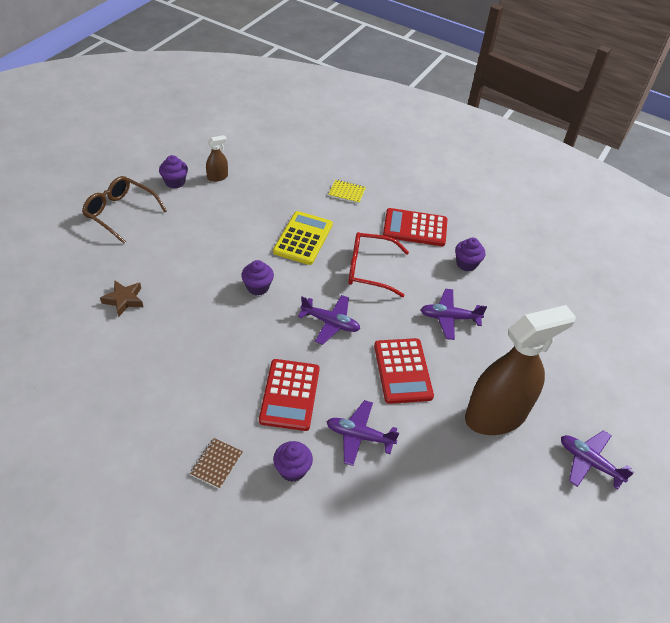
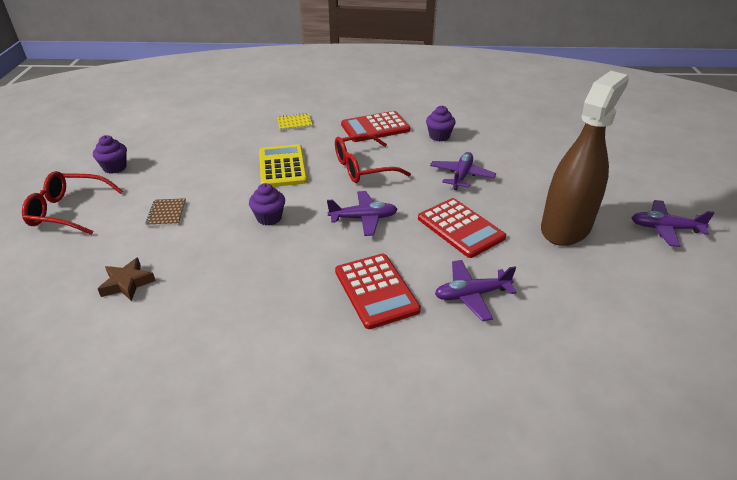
camera: 25 degrees left, 10 degrees down
(121, 213) = (69, 211): brown glasses -> red glasses
(216, 464) = (353, 388): brown notebook -> brown notebook (166, 213)
(217, 177) = (159, 150): brown spray bottle -> none
(292, 469) = (436, 354): purple cupcake -> none
(449, 318) = (461, 176): purple plane -> purple plane turned 135 degrees clockwise

